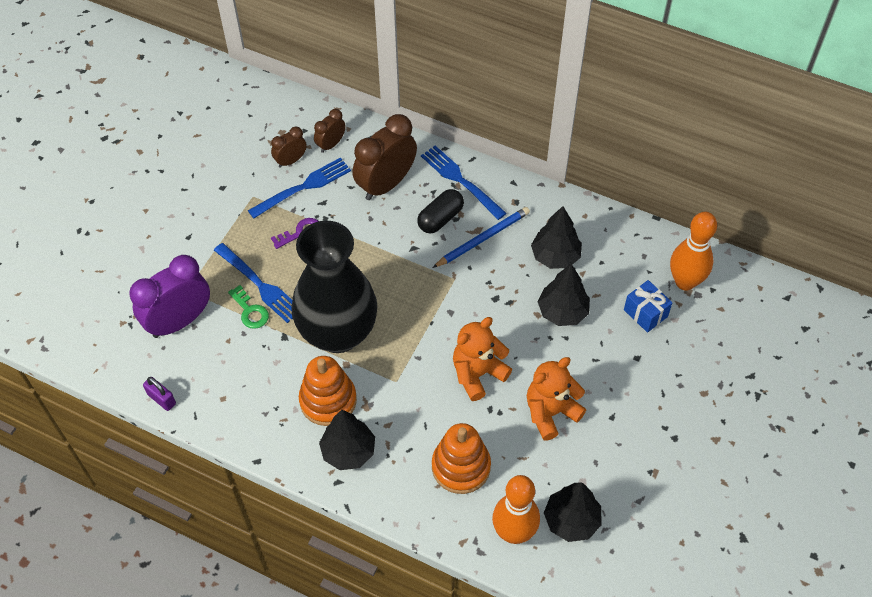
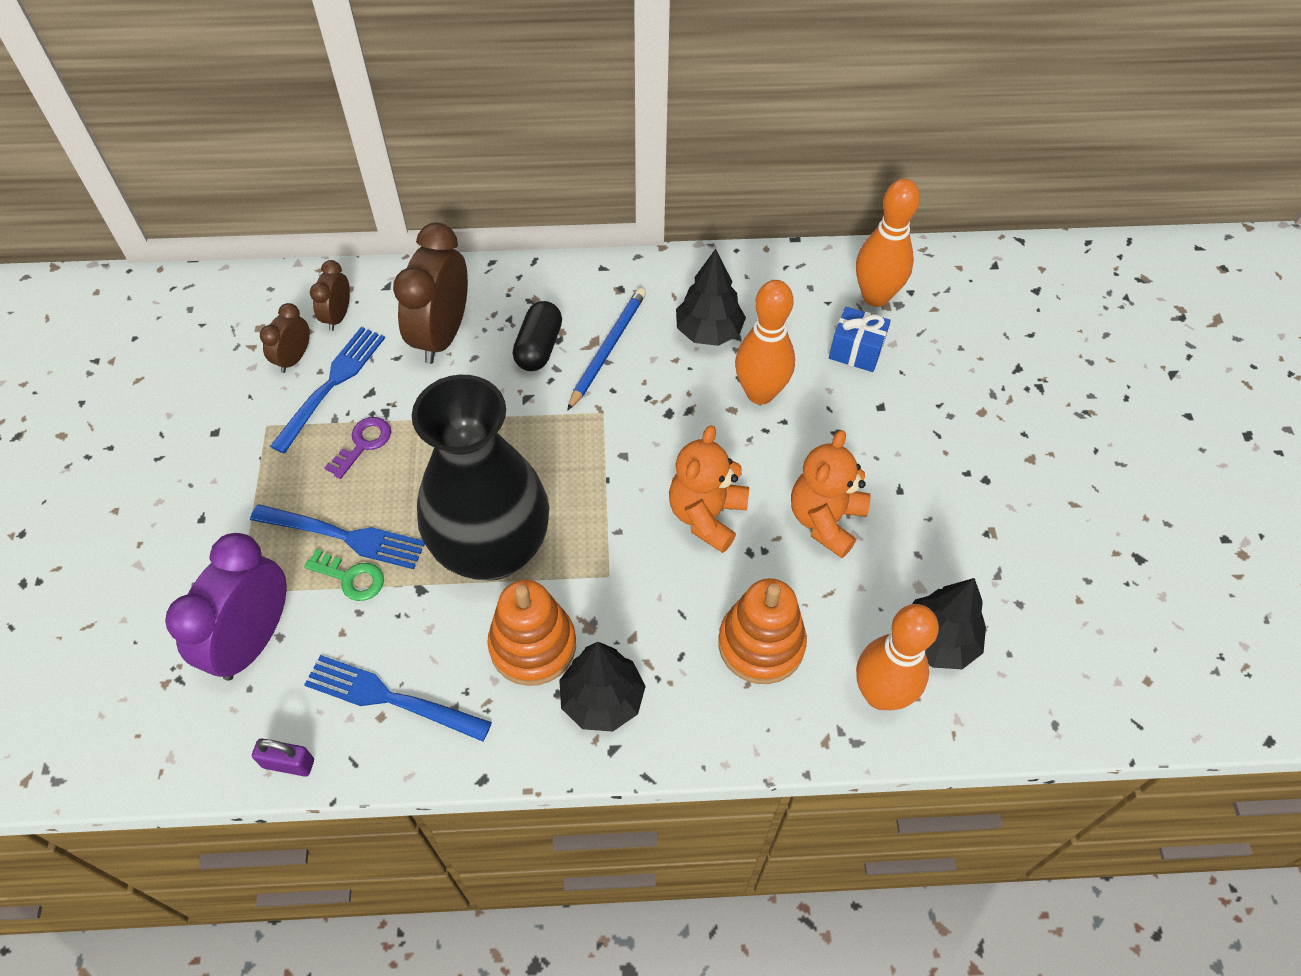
camera: 30 degrees left, 0 degrees up
(461, 181) = (536, 292): blue fork -> blue fork (391, 698)
(562, 312) = (760, 393): black tree -> orange bowling pin

